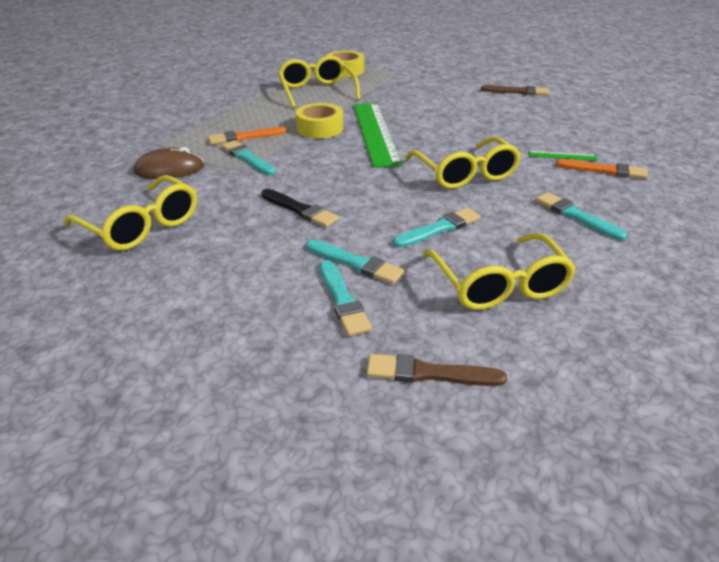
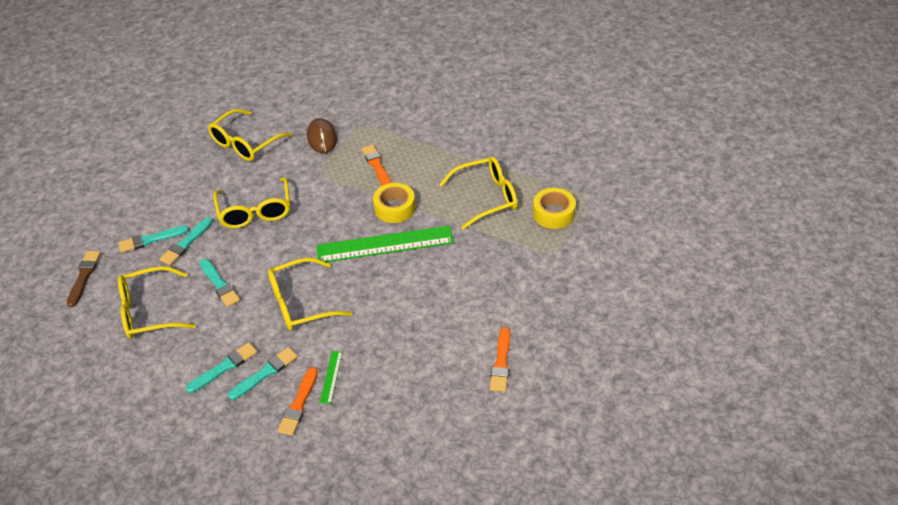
camera: 90 degrees right, 10 degrees up
(247, 158) = (338, 173): turquoise brush -> turquoise brush (265, 373)
(300, 210) = (255, 211): black brush -> yellow glasses
(517, 92) = (501, 362): brown brush -> orange brush

